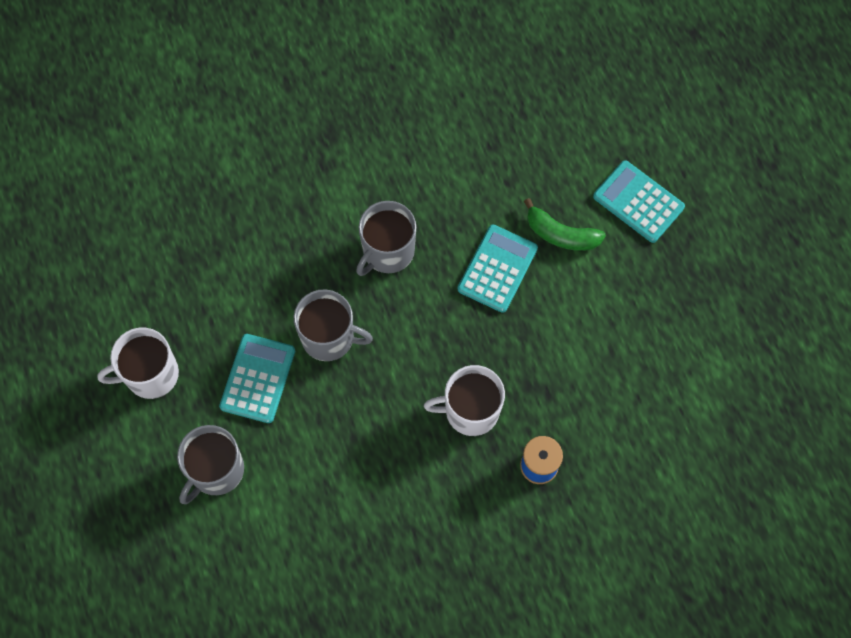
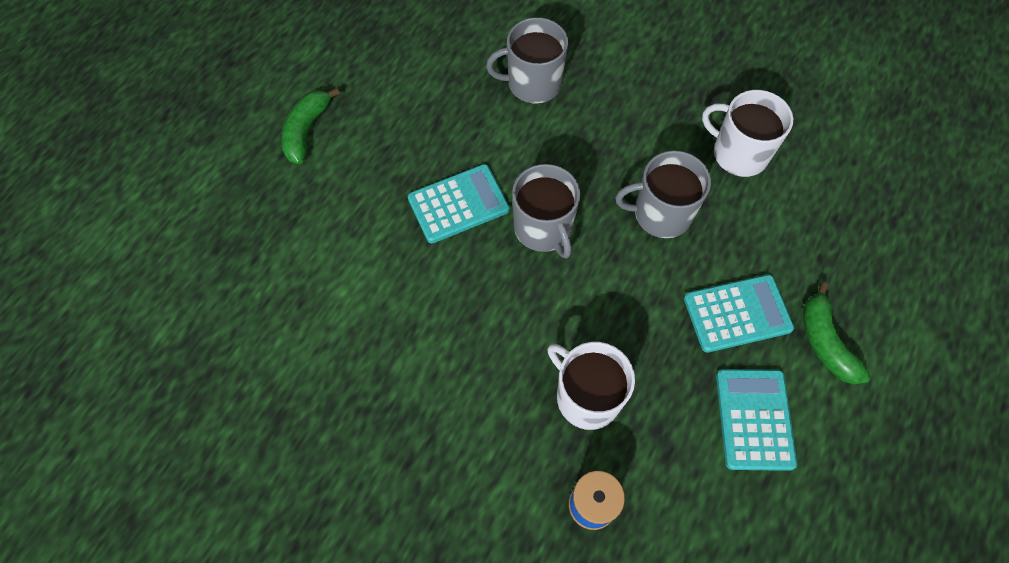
camera: 50 degrees right, 5 degrees down
(93, 439) = (306, 131): none -> green banana
(150, 374) = (393, 128): white mug -> white mug (738, 153)
(216, 470) = (353, 234): grey mug -> grey mug (533, 84)
(638, 202) = (930, 387): turquoise calculator -> turquoise calculator (754, 419)

